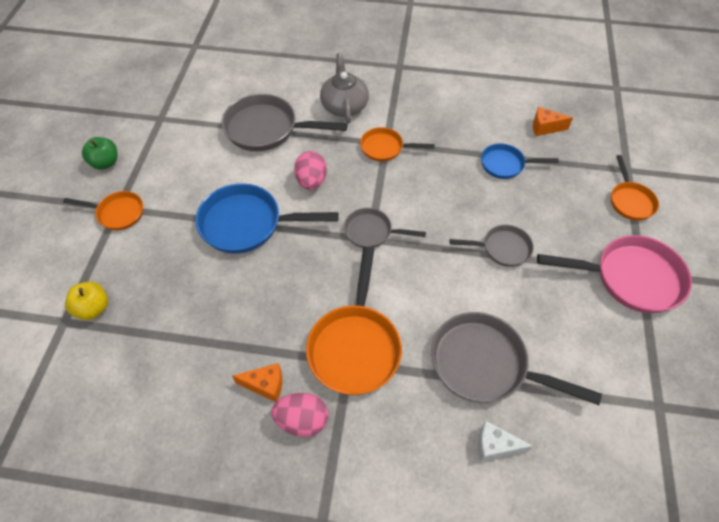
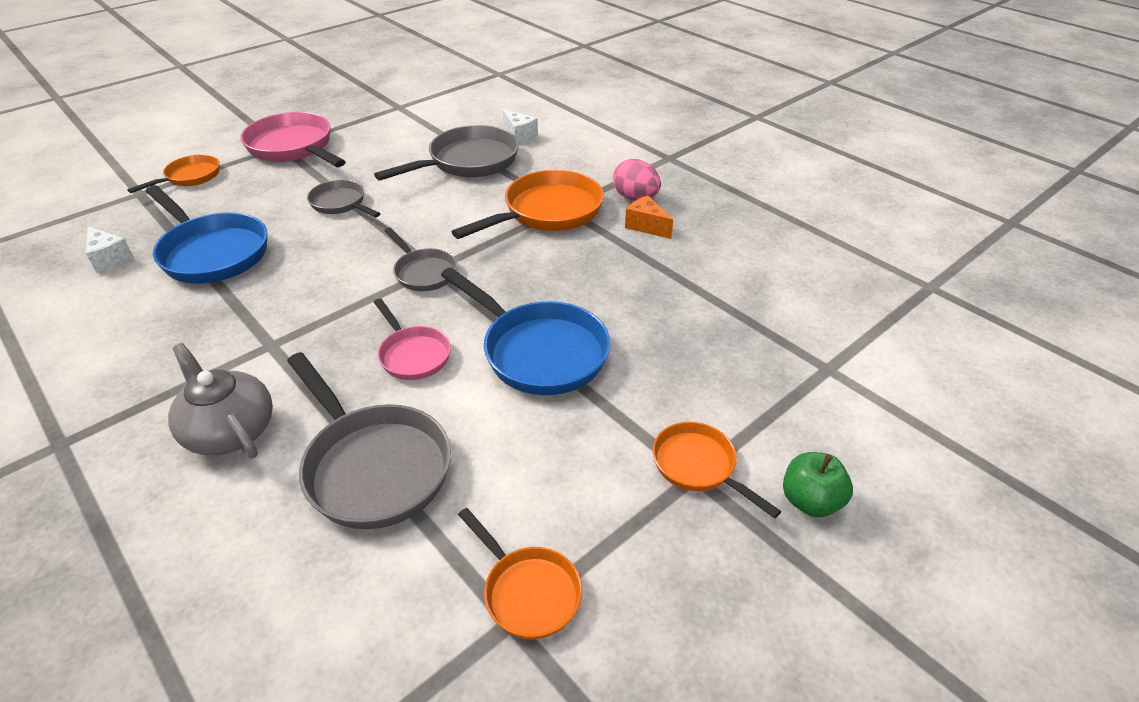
camera: 140 degrees left, 15 degrees down
(93, 308) = (786, 363): yellow apple -> none
(105, 163) = (673, 579): green apple -> green apple (810, 501)
(311, 181) = (413, 354): pink egg -> pink pan
(344, 106) = (229, 430): grey teapot -> grey teapot turned 105 degrees clockwise
(385, 148) = (281, 340): orange pan -> orange pan (527, 591)
(485, 365) = (468, 162): grey pan -> grey pan turned 105 degrees counterclockwise
(505, 165) = (212, 252): blue pan -> blue pan, size x1.74
(545, 128) = (110, 259): orange cheese -> white cheese

